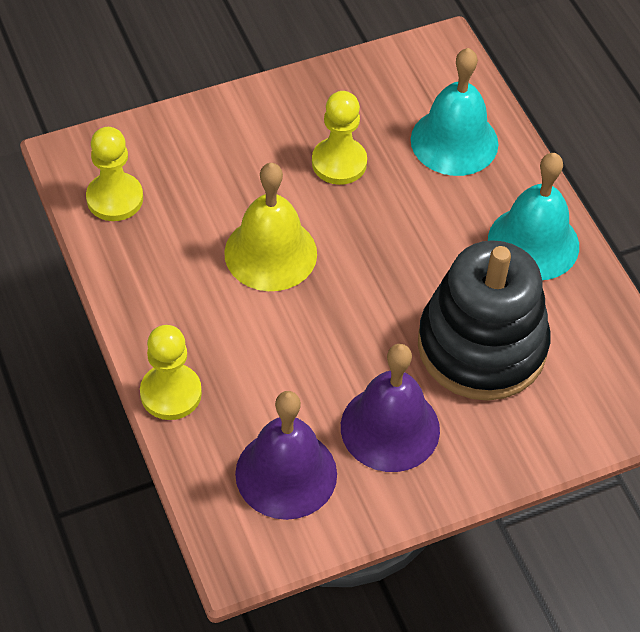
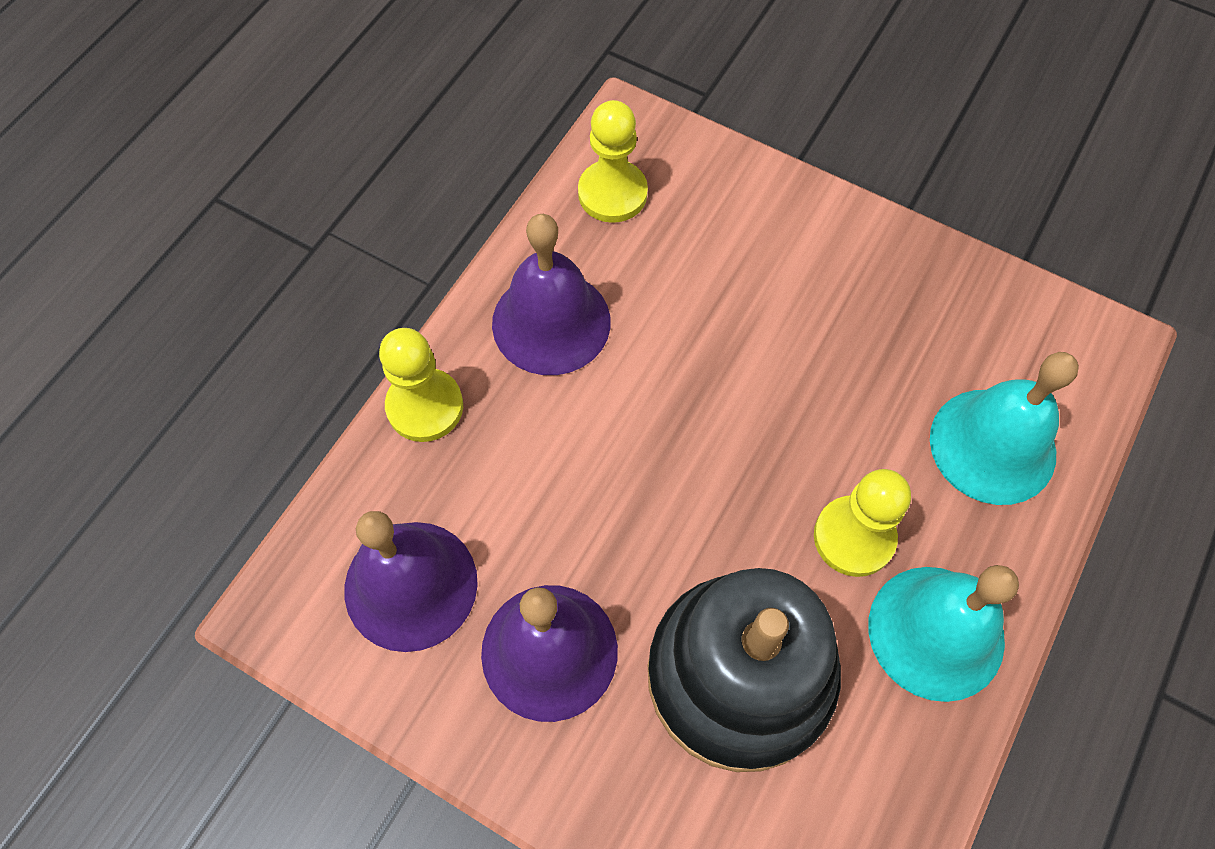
camera: 55 degrees right, 10 degrees up
(176, 290) = (551, 322): none -> purple bell
(270, 253) = (672, 373): yellow bell -> none
(339, 163) = (848, 353): yellow pawn -> yellow pawn (854, 537)

